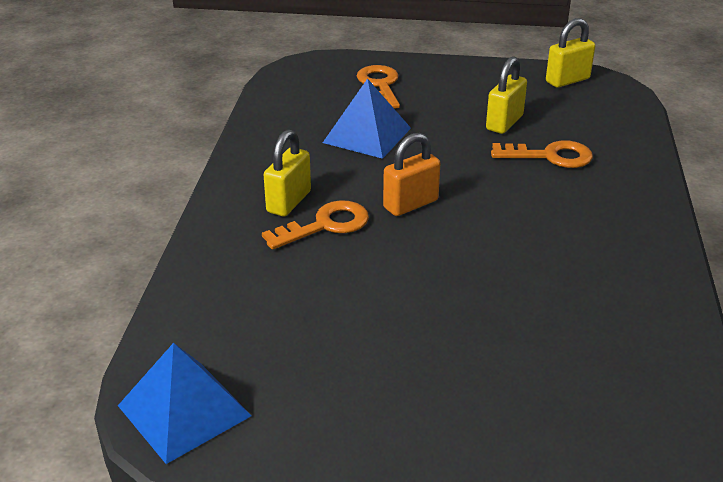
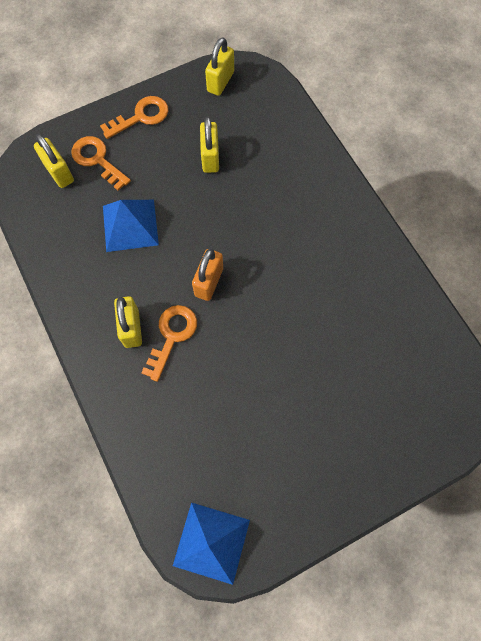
camera: 35 degrees left, 35 degrees up
(333, 80) = (59, 172): none -> yellow padlock
(550, 156) = (261, 179): orange key -> orange key (141, 117)

